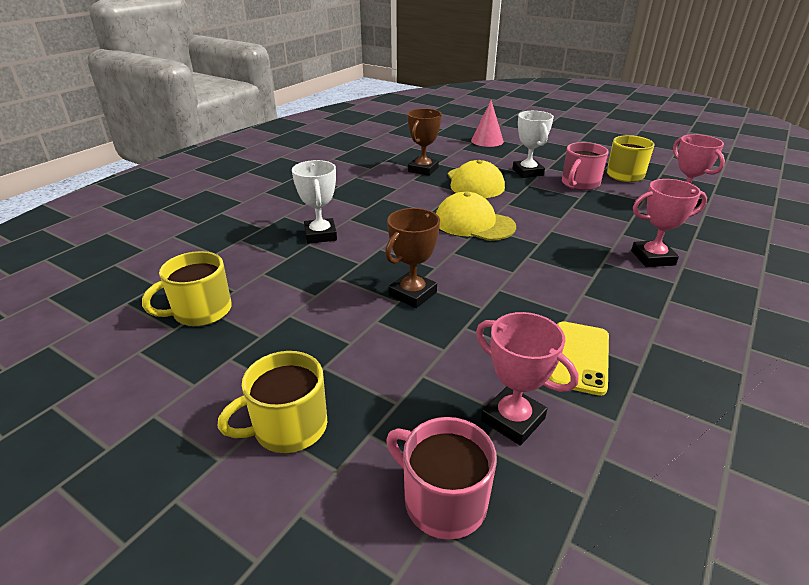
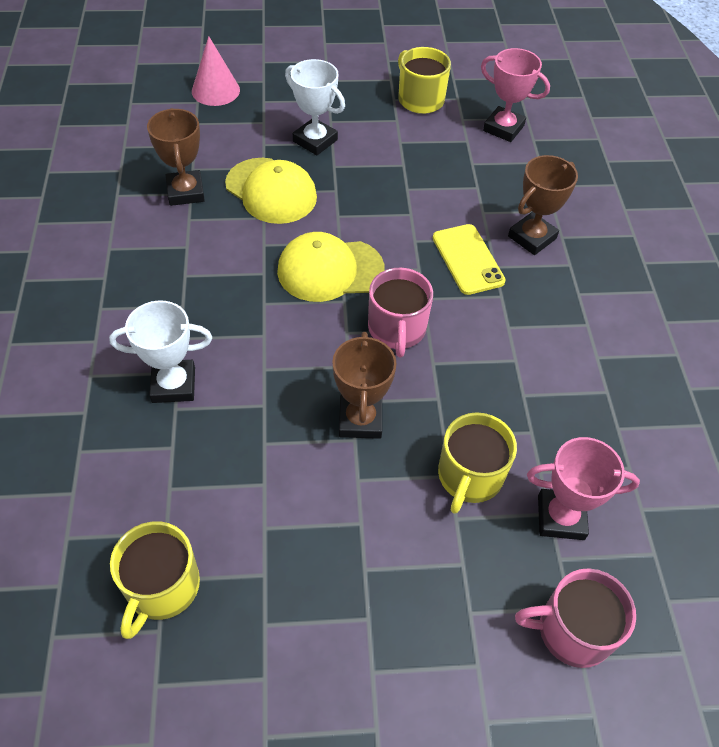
camera: 40 degrees left, 20 degrees up
(288, 427) = (399, 655): yellow mug -> yellow mug (469, 476)
(320, 235) = (173, 385): white trophy -> white trophy turned 45 degrees counterclockwise
(579, 184) = (386, 139): pink mug -> pink mug (397, 329)
(579, 357) = (559, 412): yellow phone -> yellow phone (468, 259)
(652, 258) = (532, 237): pink trophy -> brown trophy

